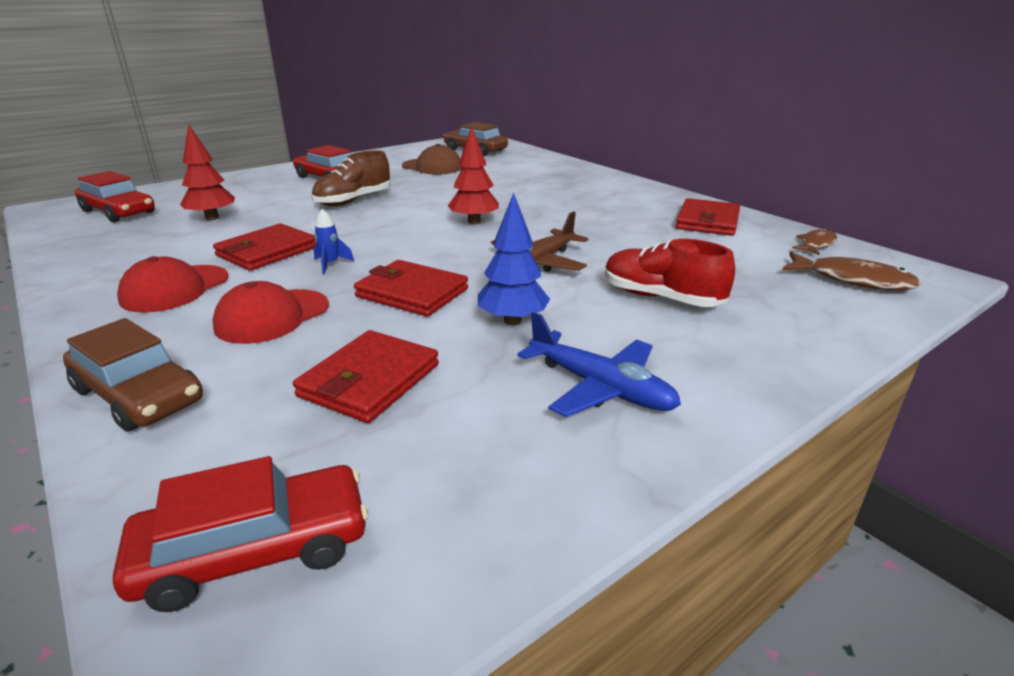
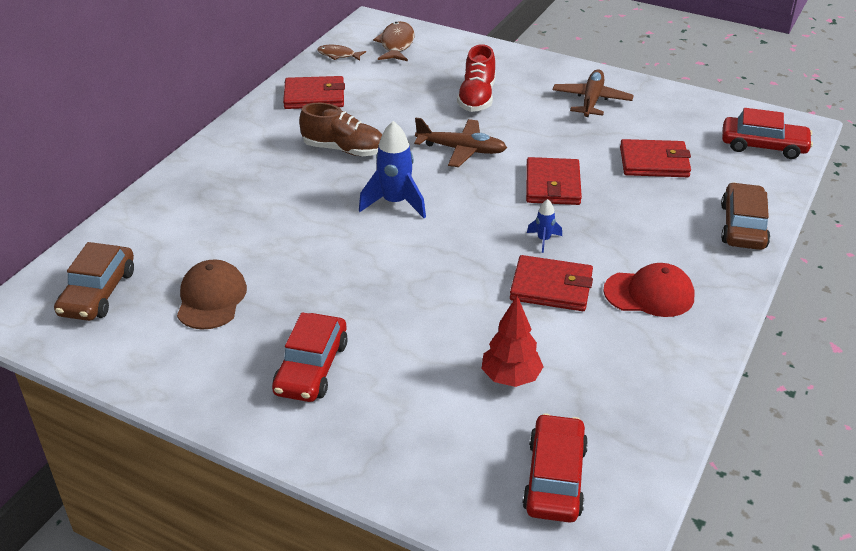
camera: 115 degrees left, 10 degrees up
(254, 550) = (763, 146): red car -> red car turned 150 degrees clockwise
(272, 316) = (635, 226): red cap -> none
(353, 200) = (385, 302): brown shoe -> brown shoe (344, 150)
(474, 222) = (395, 203): red tree -> blue rocket
(512, 321) = (552, 138): blue tree -> none
(600, 388) = (591, 100): blue plane -> brown plane

